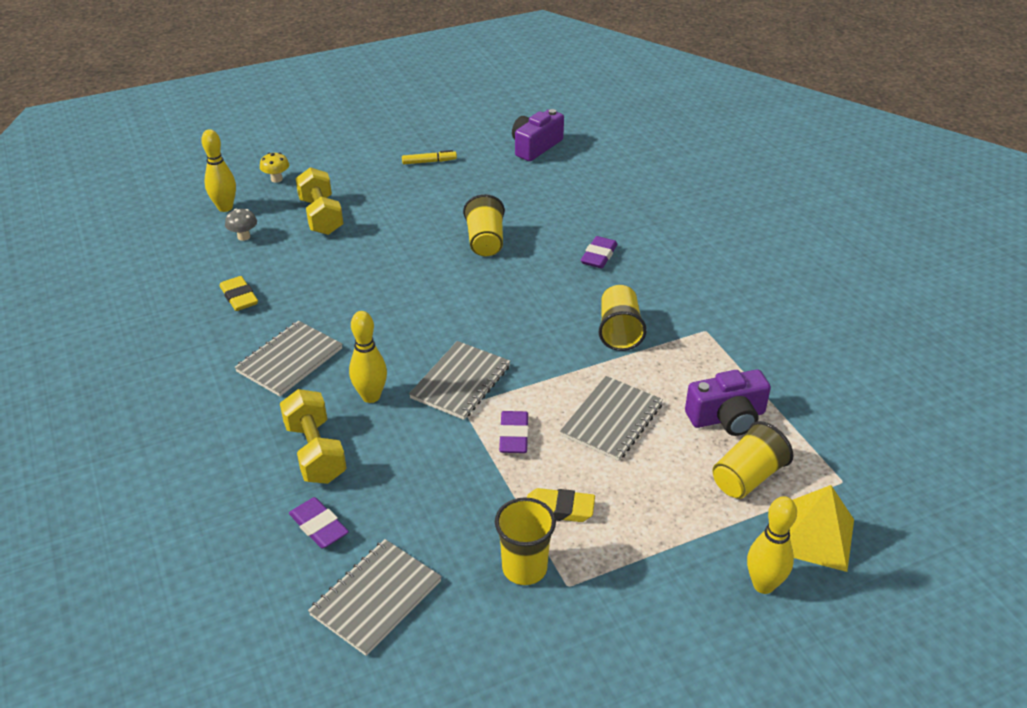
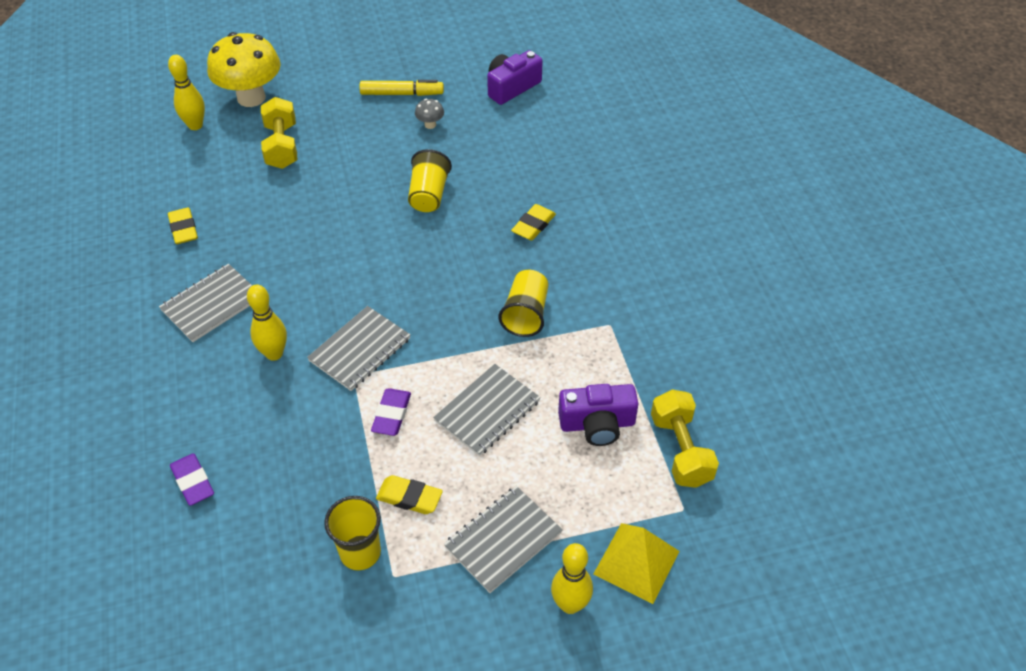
camera: 10 degrees right, 10 degrees up
(244, 237) = (204, 161): grey mushroom -> grey mushroom (430, 125)
(276, 179) = (251, 98): yellow mushroom -> yellow mushroom, size x2.47
(315, 452) = (209, 405): yellow dumbbell -> yellow dumbbell (681, 450)
(376, 598) = (223, 560): grey notebook -> grey notebook (503, 540)
(429, 162) = (402, 94): yellow marker -> yellow marker, size x1.53
(598, 256) = (533, 225): purple eraser -> yellow eraser
(747, 477) = (594, 491): yellow cup -> none

